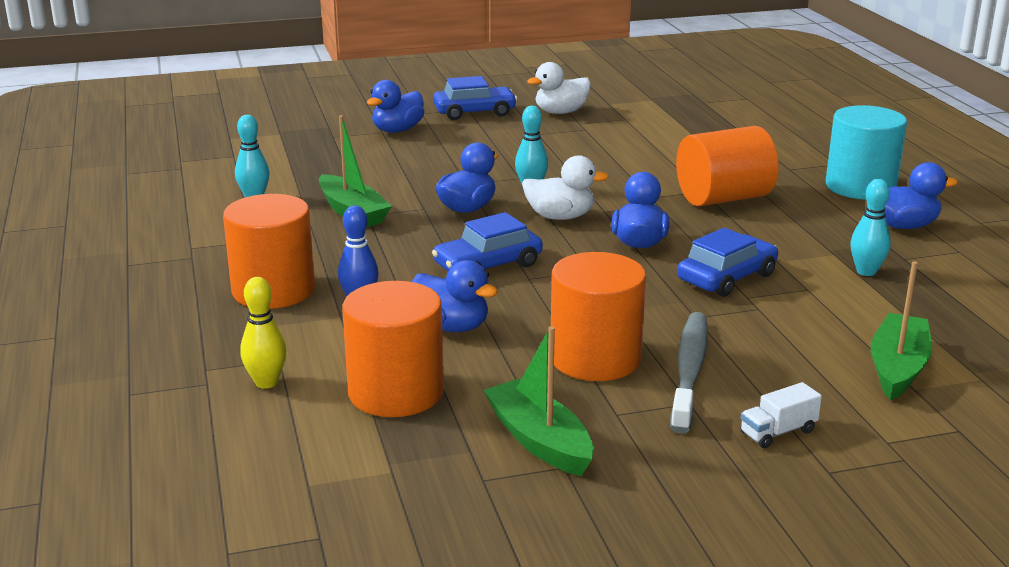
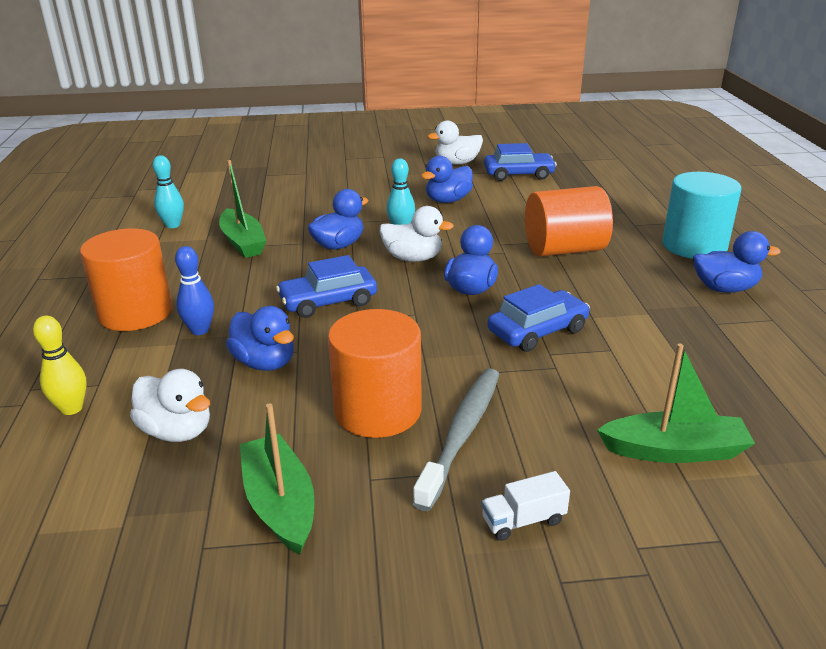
camera: 10 degrees right, 5 degrees up
(396, 392) = (177, 431): orange cylinder -> white duck
(397, 130) = (318, 172): blue duck -> blue duck (448, 200)
(474, 112) = (387, 160): blue car -> blue car (518, 174)
(866, 271) = (674, 335): turquoise bowling pin -> none
(897, 368) = (674, 450): green boat -> green boat turned 60 degrees clockwise

